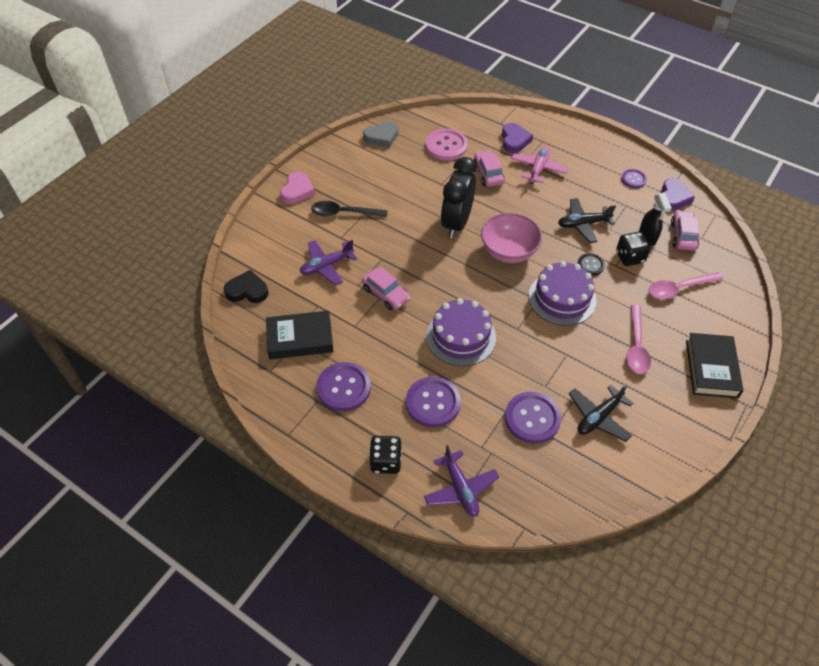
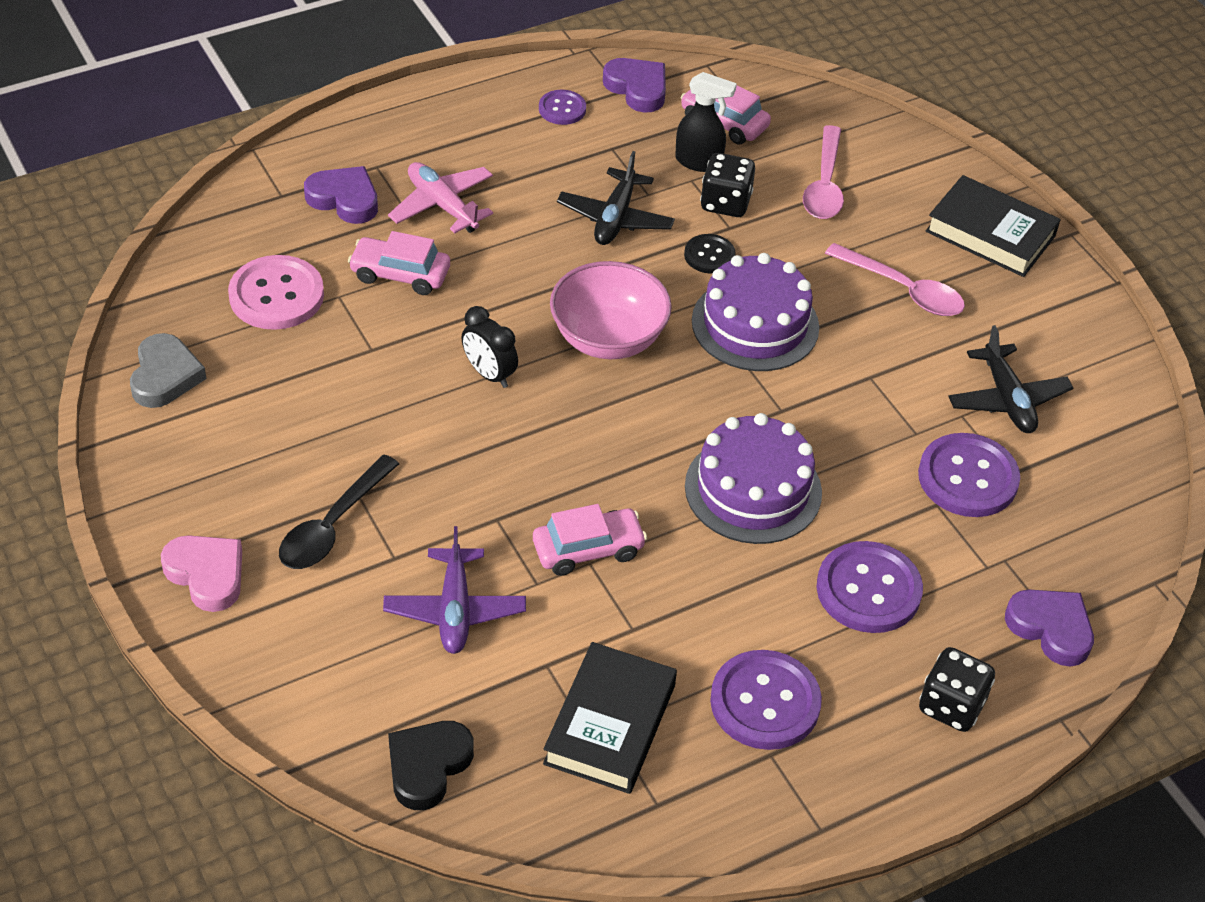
camera: 65 degrees left, 5 degrees down
(456, 223) = (489, 374): black clock -> black clock, size x0.53
(460, 489) = (1051, 628): purple plane -> purple heart

